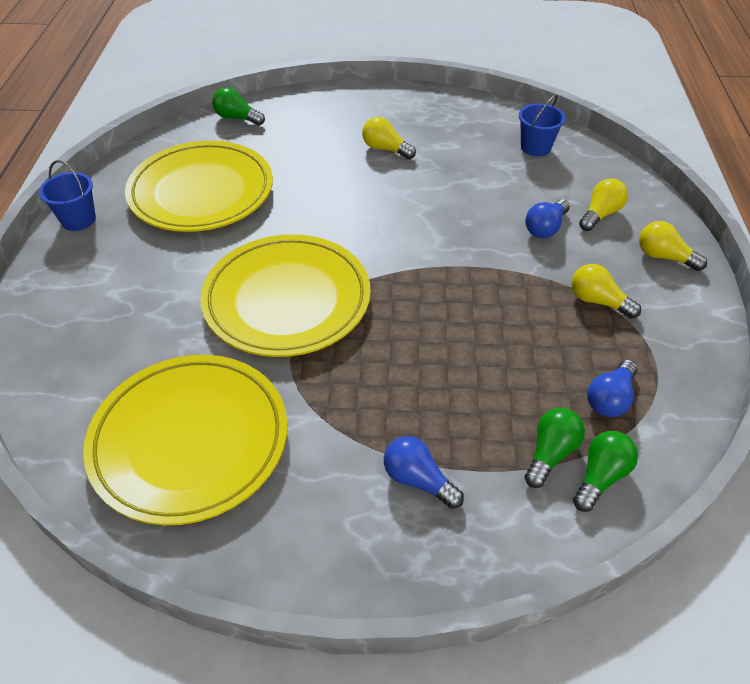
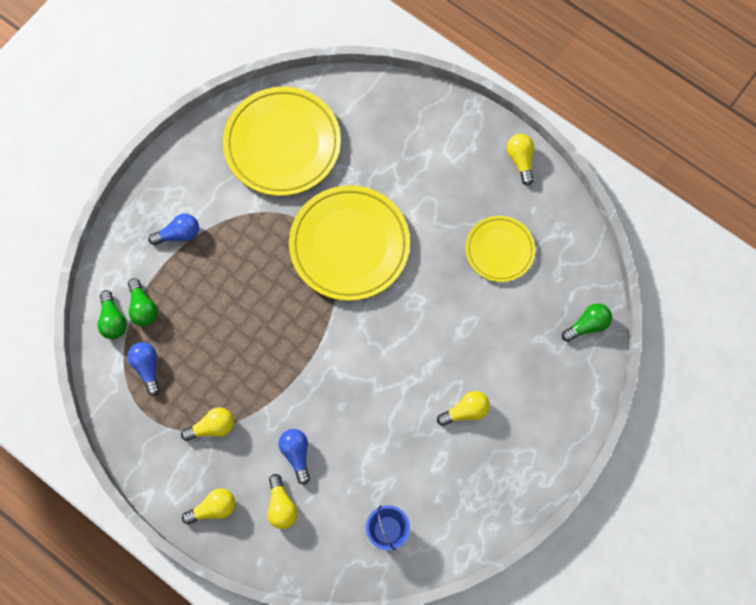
camera: 125 degrees right, 25 degrees up
(78, 220) = (520, 160): blue bucket -> yellow light bulb
(201, 192) = (499, 250): yellow plate -> yellow plate, size x0.58

